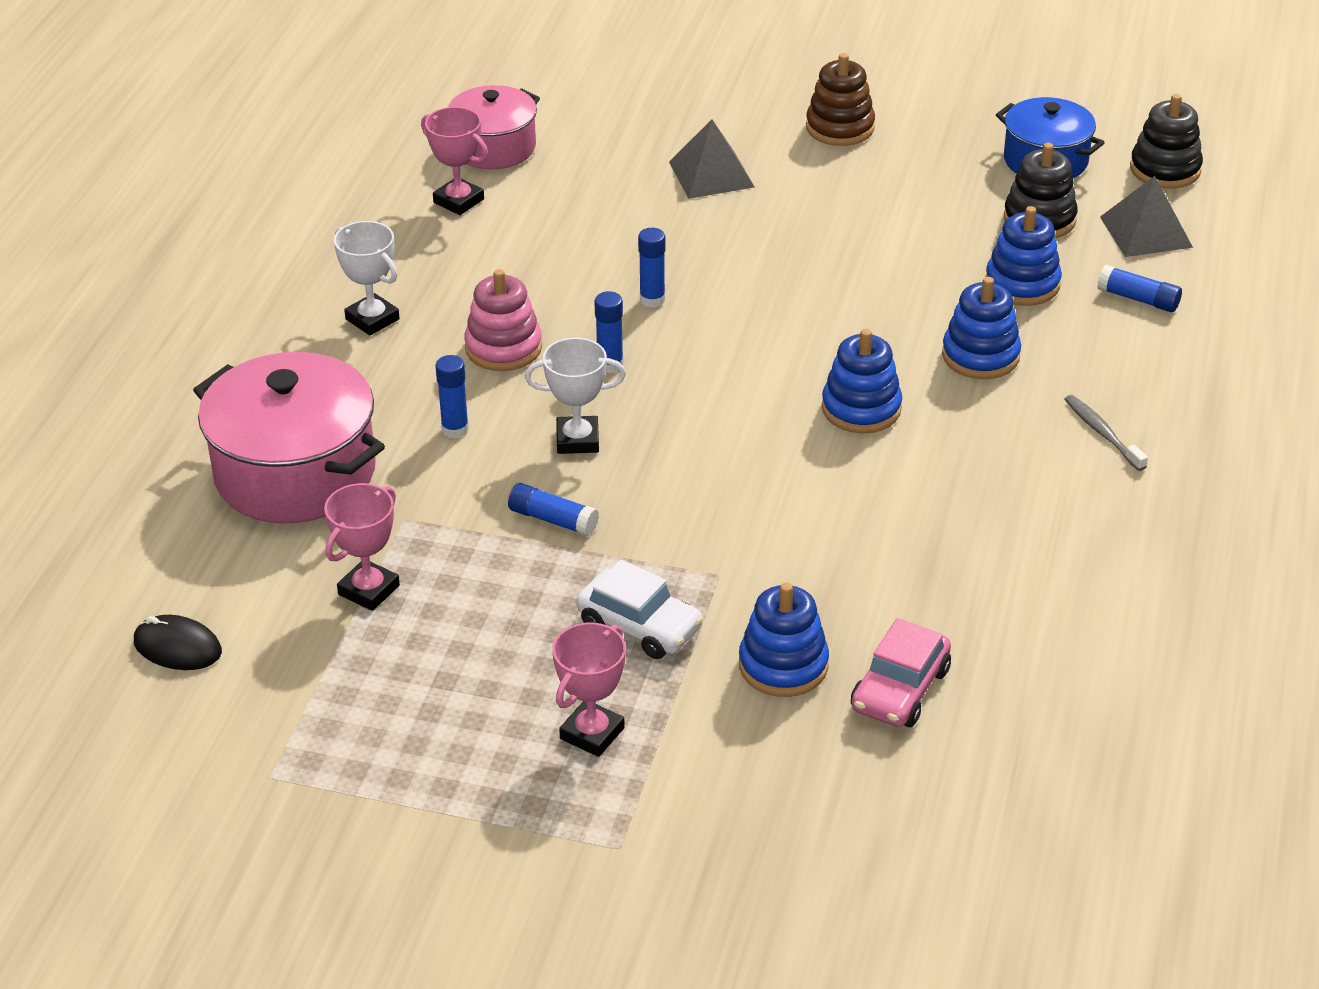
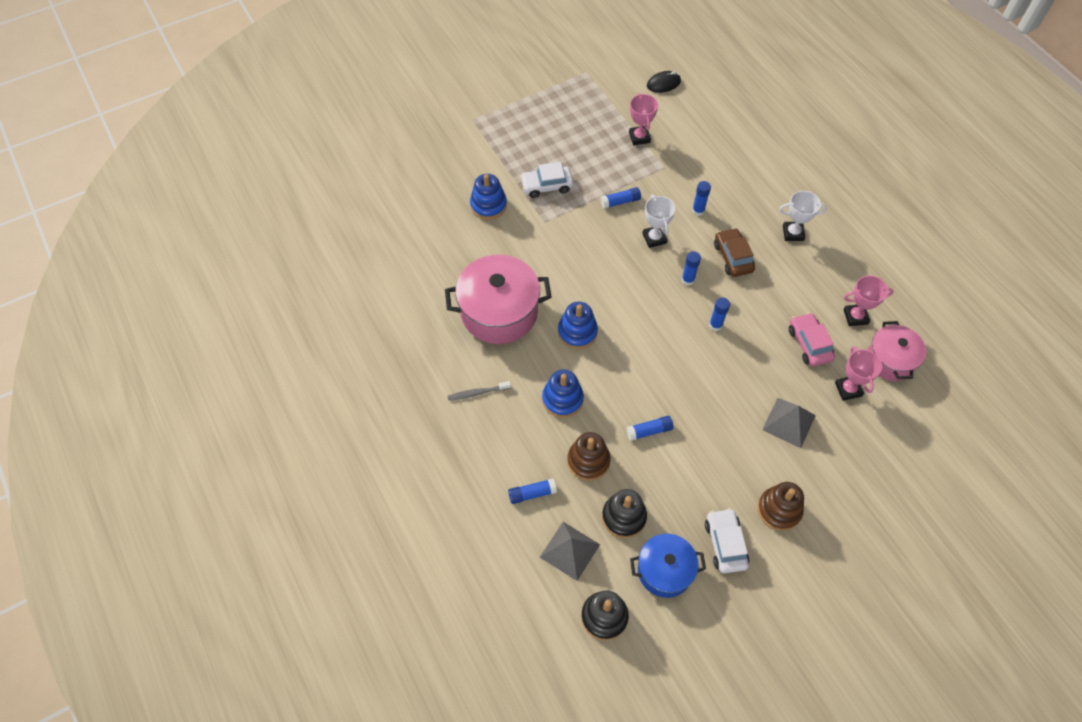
camera: 135 degrees right, 20 degrees up
(295, 473) = (720, 156): pink pot -> pink pot (499, 312)
(503, 348) = (733, 257): pink stacking toy -> brown car
(577, 440) = (654, 238): white trophy -> white trophy turned 60 degrees counterclockwise
(592, 733) = (518, 143): pink trophy -> pink trophy (848, 389)
(900, 689) = (444, 223): pink car -> pink car (809, 344)
(901, 263) = (649, 431): none -> blue glue stick
(943, 140) = (725, 544): none -> white car
(1022, 284) = (588, 461): blue stacking toy -> brown stacking toy
(1102, 433) = (477, 393): grey toothbrush -> grey toothbrush turned 150 degrees clockwise

